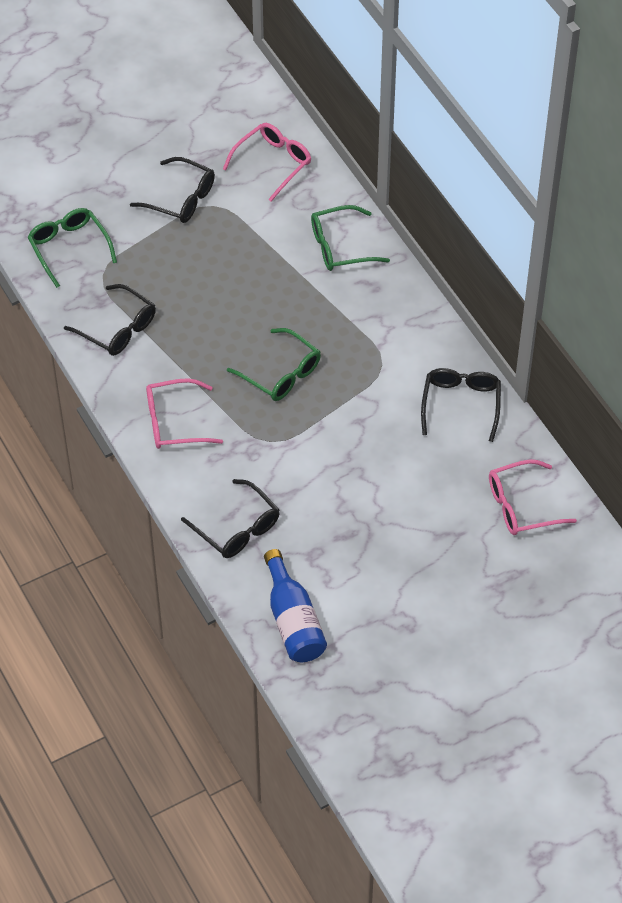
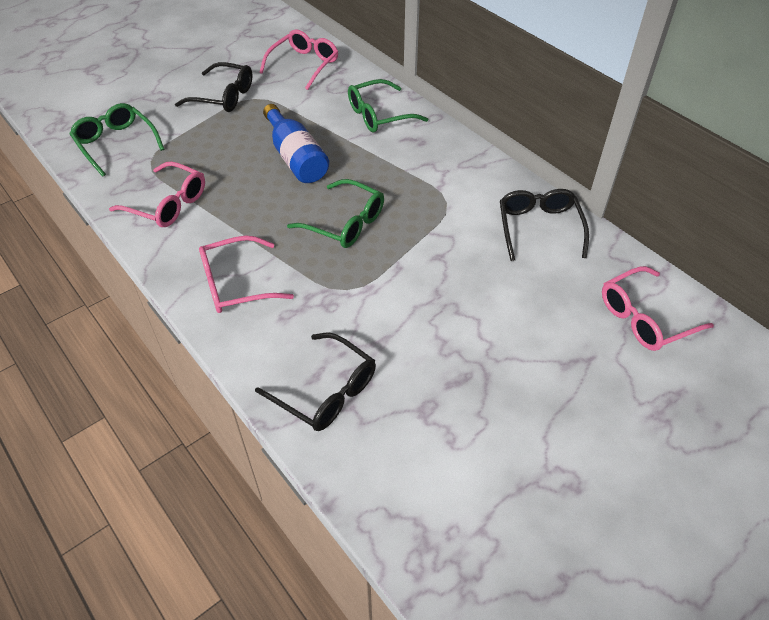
camera: 10 degrees left, 5 degrees down
(118, 329) = (168, 204): black glasses -> pink glasses
(293, 621) = (421, 502): blue bottle -> blue bottle (296, 158)

